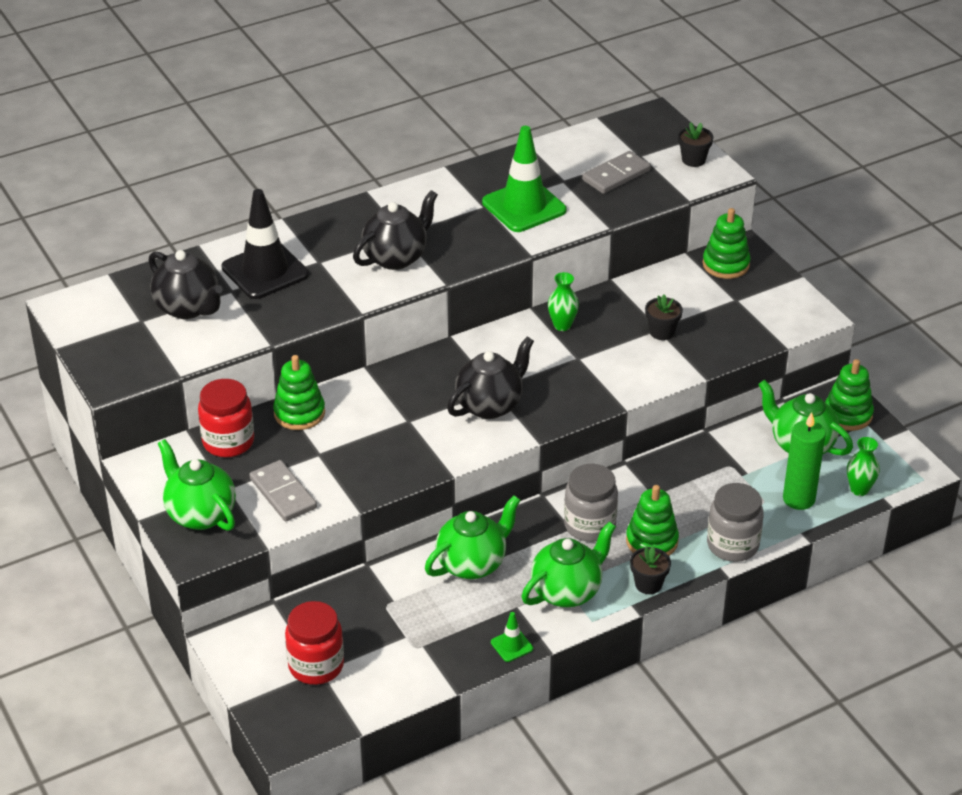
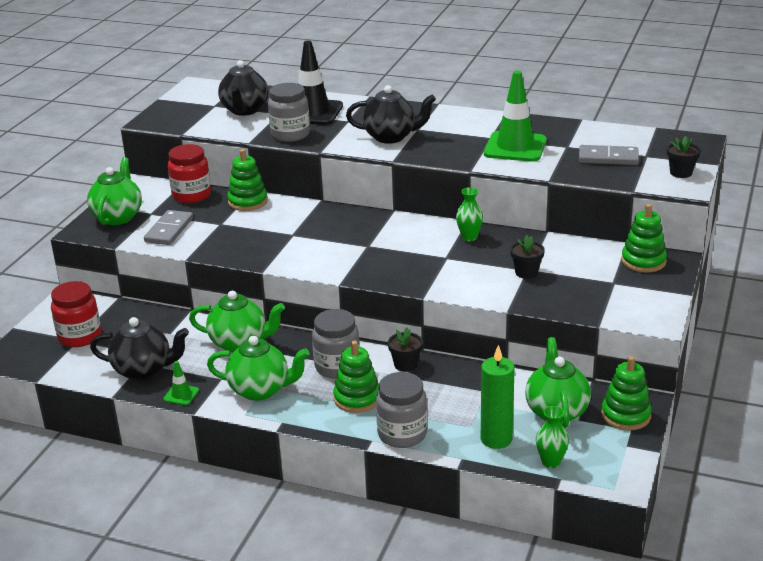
camera: 50 degrees right, 10 degrees down
(295, 311) = (290, 135): none -> grey jar
(490, 405) = (349, 251): black teapot -> black teapot (144, 370)
(648, 584) = (311, 418): black flower pot -> black flower pot (405, 365)

